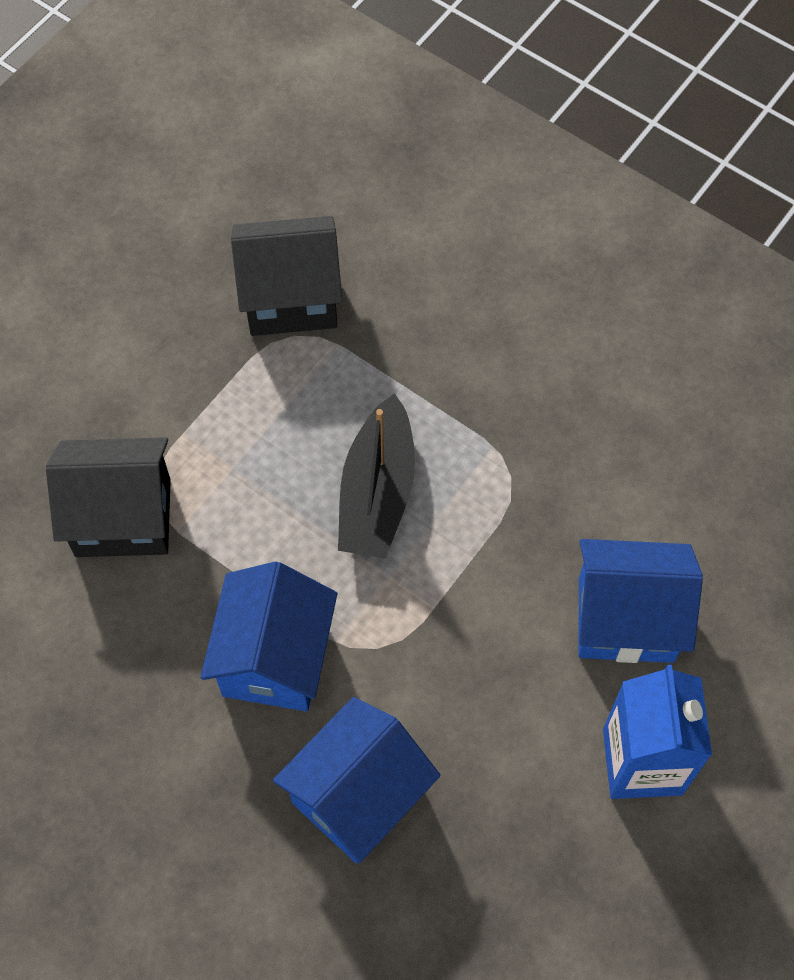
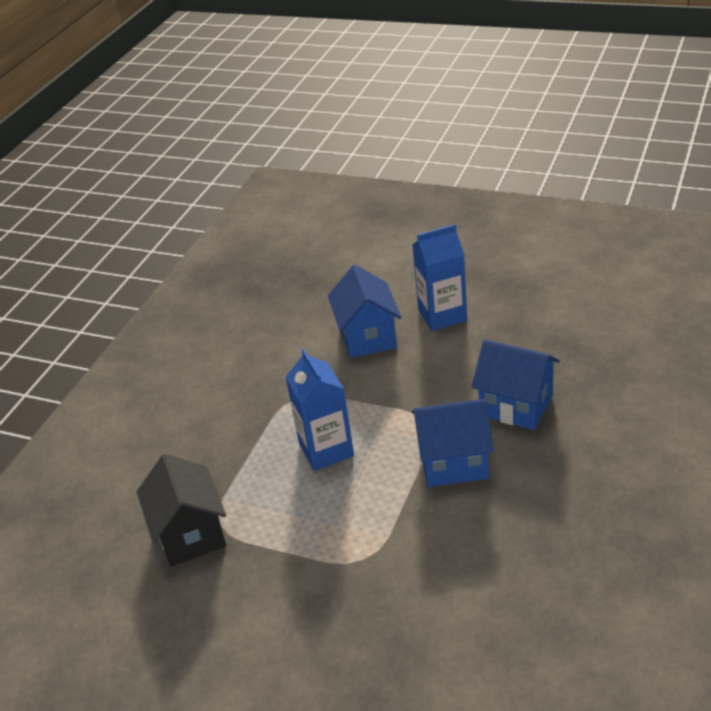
camera: 100 degrees left, 25 degrees down
(123, 517) = (389, 569): black house -> none
(377, 493) = (326, 450): black boat -> blue carton

